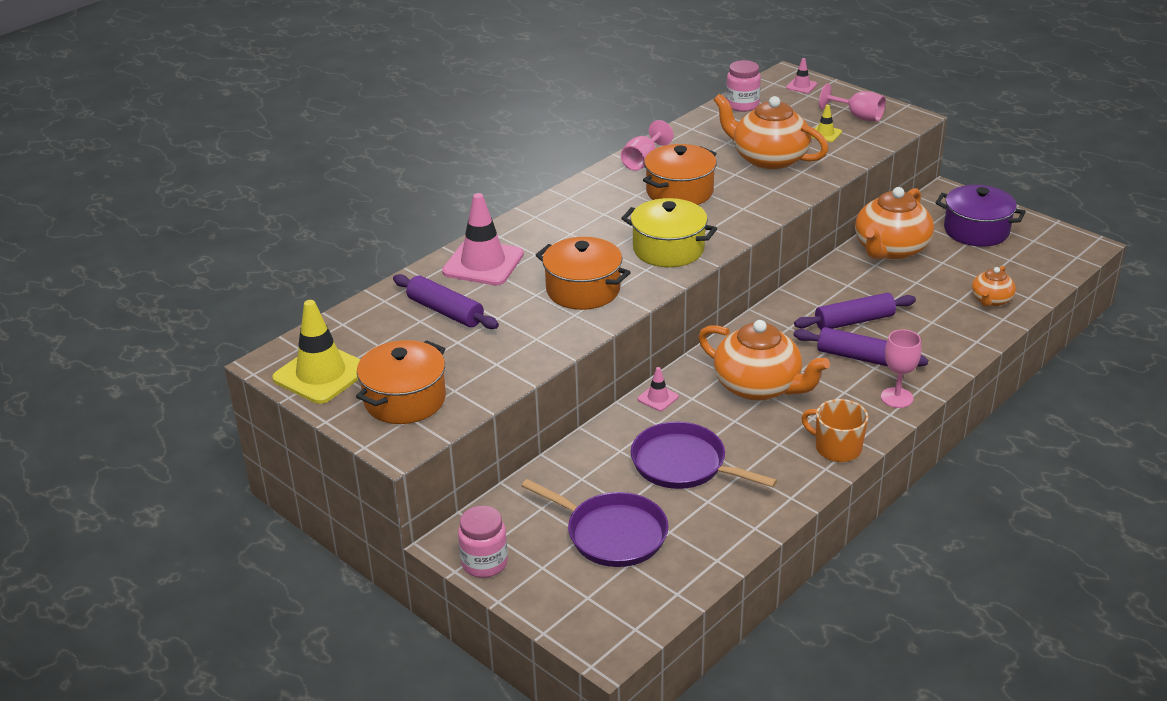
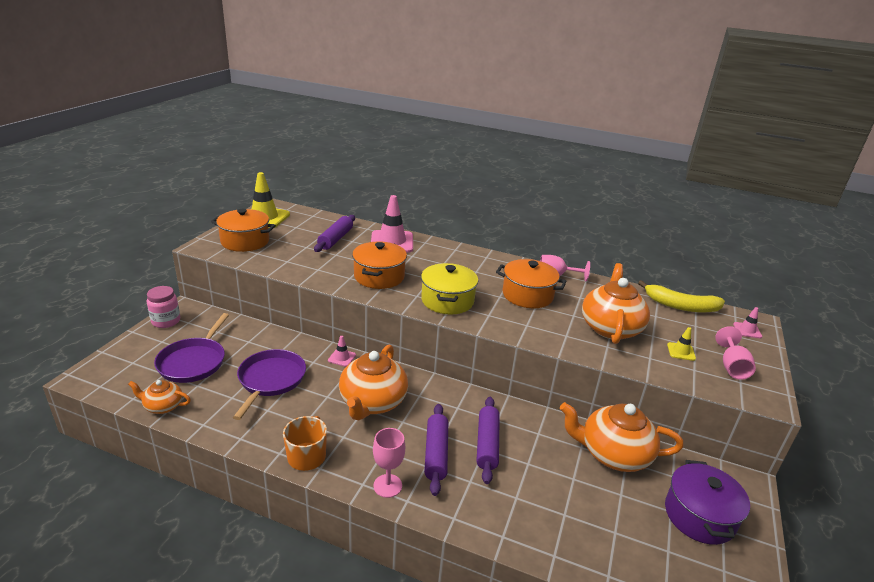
camera: 65 degrees right, 5 degrees down
(742, 105) = (681, 306): pink jar -> yellow banana
(854, 321) = (487, 444): purple rolling pin -> purple rolling pin turned 45 degrees clockwise
(991, 300) = (580, 541): orange teapot -> orange teapot (163, 406)

